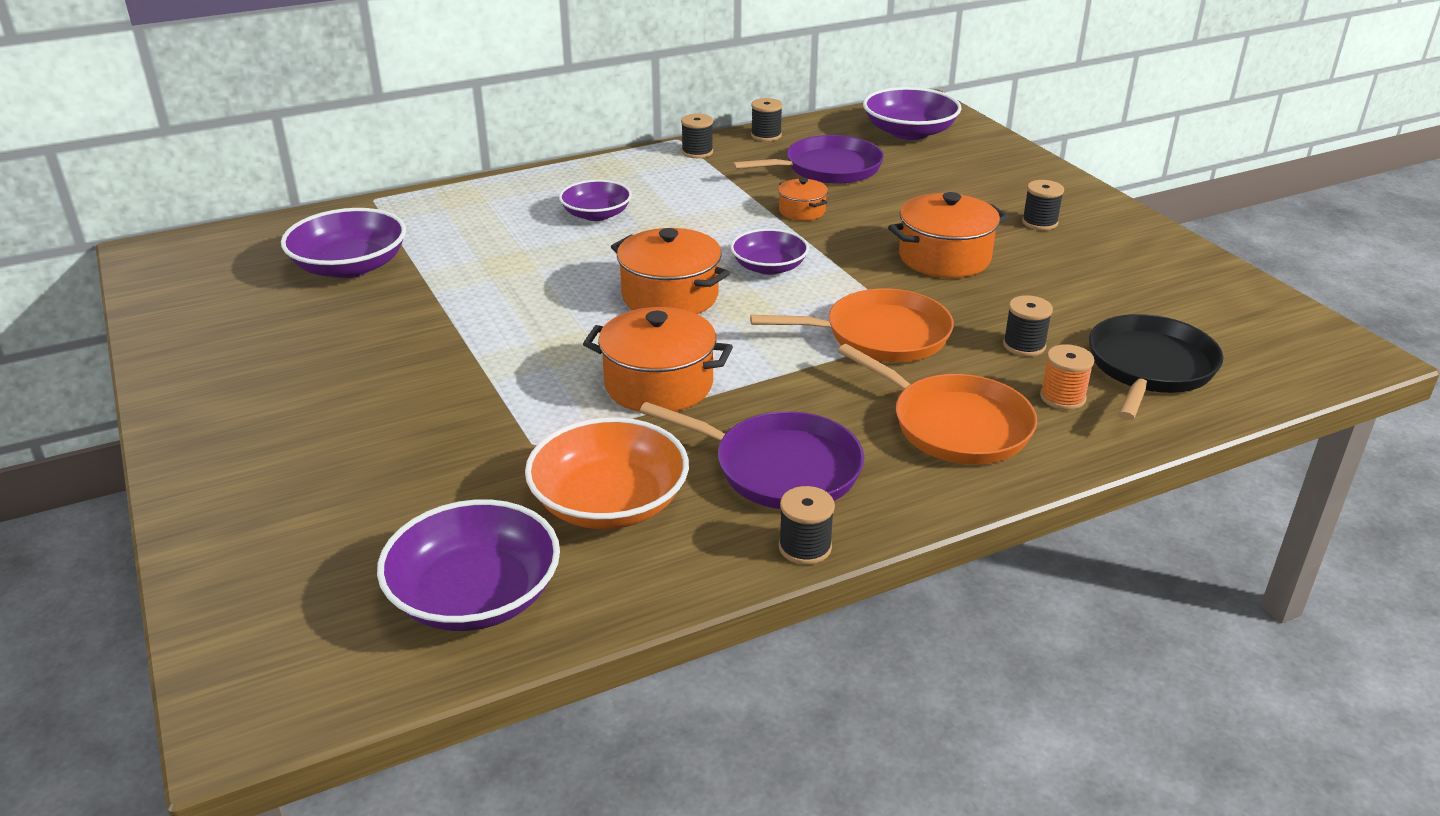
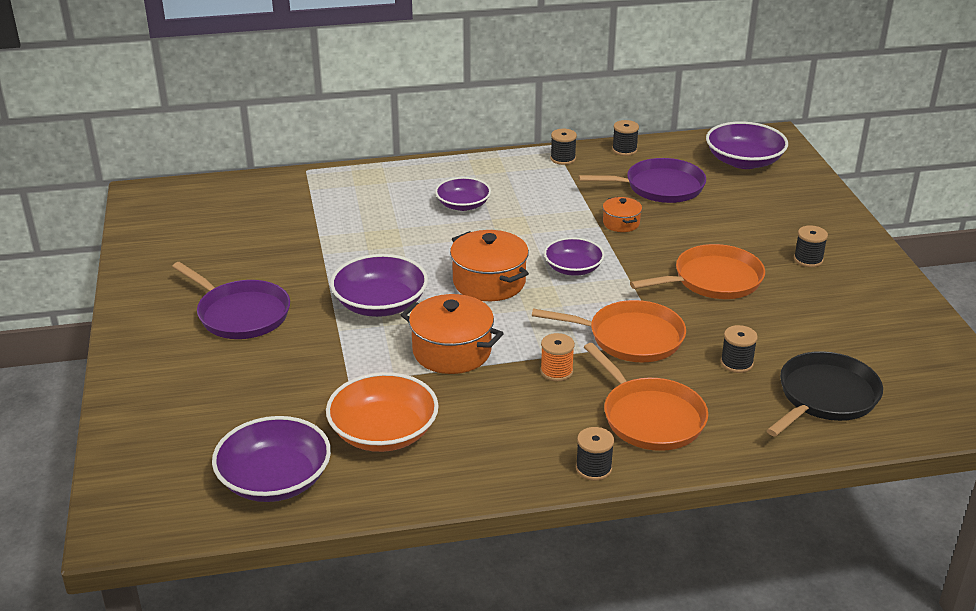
camera: 15 degrees right, 0 degrees up
(350, 266) = (272, 224): purple bowl -> purple bowl (380, 304)
(780, 468) = (509, 428): purple pan -> purple pan (241, 314)
(805, 547) = (500, 487): black spool -> black spool (593, 468)
(944, 258) = (713, 280): orange pot -> orange pan
(1062, 397) = (743, 409): orange spool -> orange spool (556, 371)

